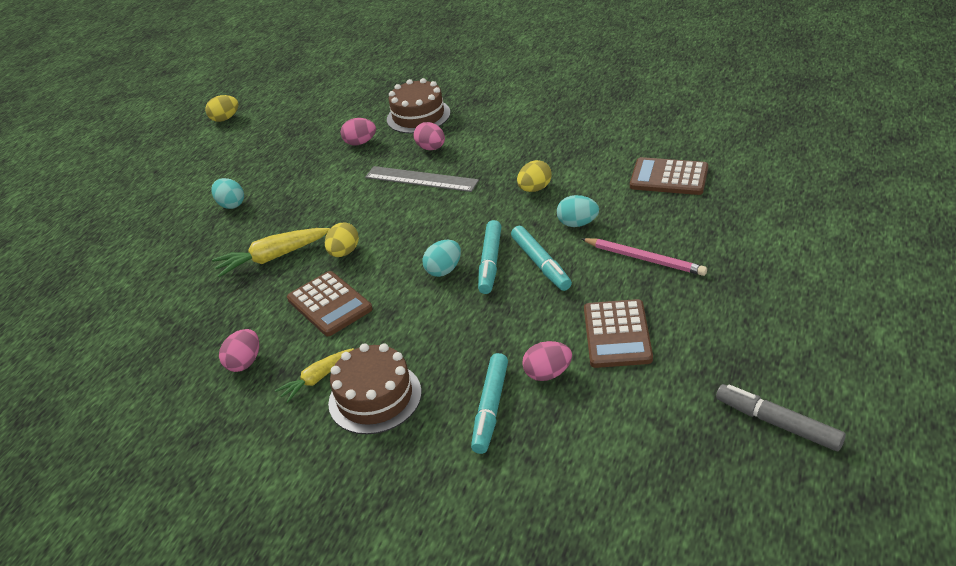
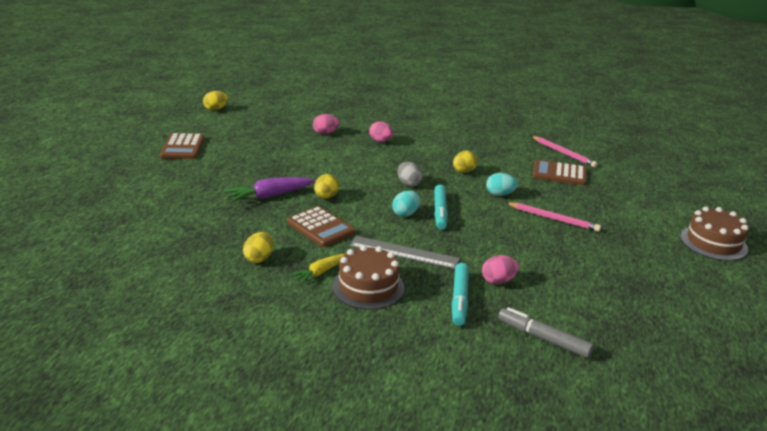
camera: 10 degrees left, 10 degrees down
(231, 204) = (230, 161): turquoise egg -> none
(245, 362) = (259, 258): pink egg -> yellow egg
(272, 258) = (270, 196): yellow carrot -> purple carrot
(418, 116) = (367, 122): brown cake -> brown cake (713, 243)
(421, 179) = (376, 158): grey ruler -> grey ruler (404, 252)
(457, 218) = (409, 184): none -> grey egg
(541, 264) = (478, 215): turquoise marker -> none
(617, 334) = (544, 261): brown calculator -> brown calculator (183, 147)
(681, 139) = (563, 153): none -> pink pencil
(777, 423) = (672, 321): grey marker -> grey marker (543, 338)

